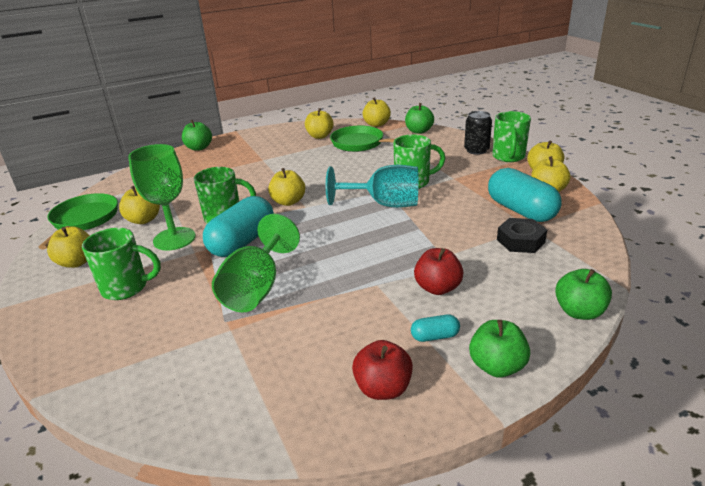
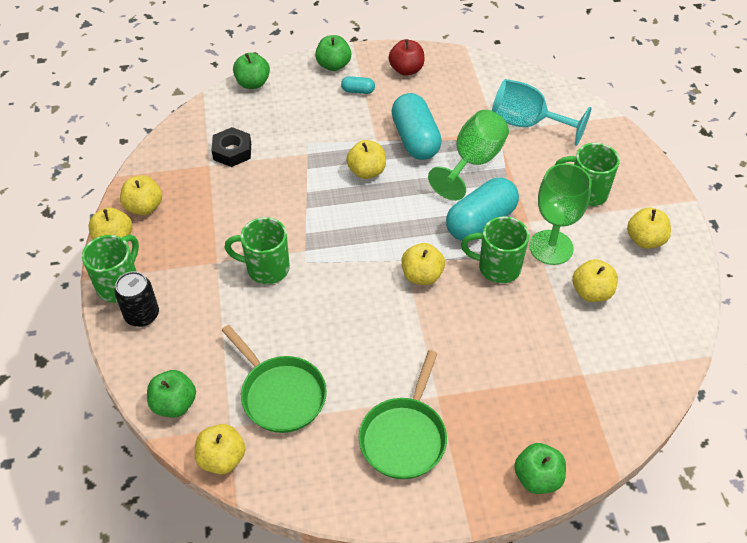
camera: 165 degrees left, 20 degrees up
(84, 220) = (665, 314): green pan -> green pan (404, 437)
(320, 136) = (331, 447): yellow apple -> yellow apple (367, 171)
(384, 204) = (320, 238): turquoise goblet -> turquoise goblet (527, 123)
(437, 288) = (332, 125): red apple -> none
(521, 210) = (197, 187): turquoise capsule -> turquoise capsule (415, 139)

